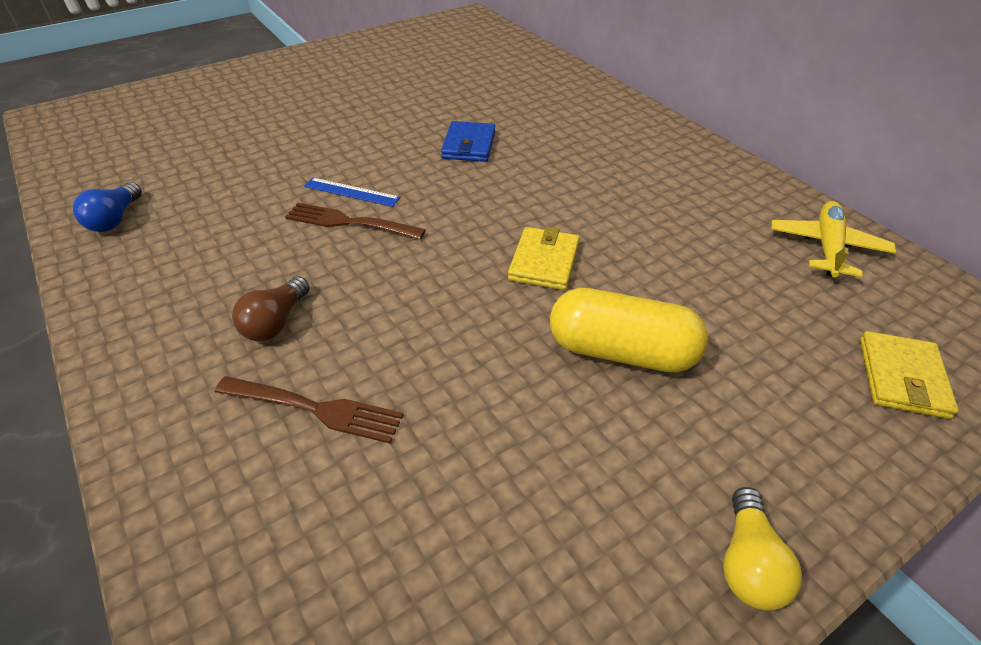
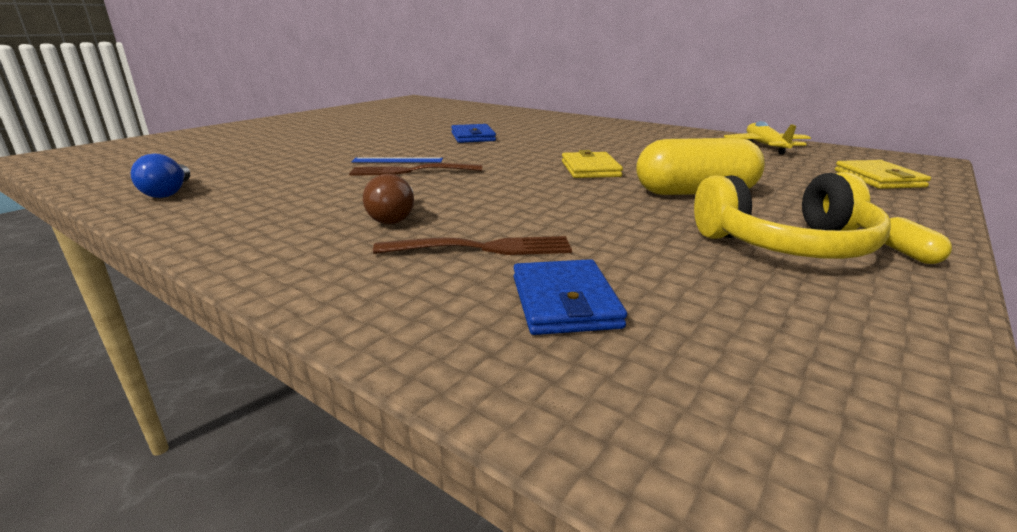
camera: 20 degrees left, 20 degrees down
(322, 529) = (564, 302): none -> blue wallet
(624, 499) = (787, 245): none -> yellow headphones
(748, 563) = (907, 254): yellow light bulb -> yellow capsule

